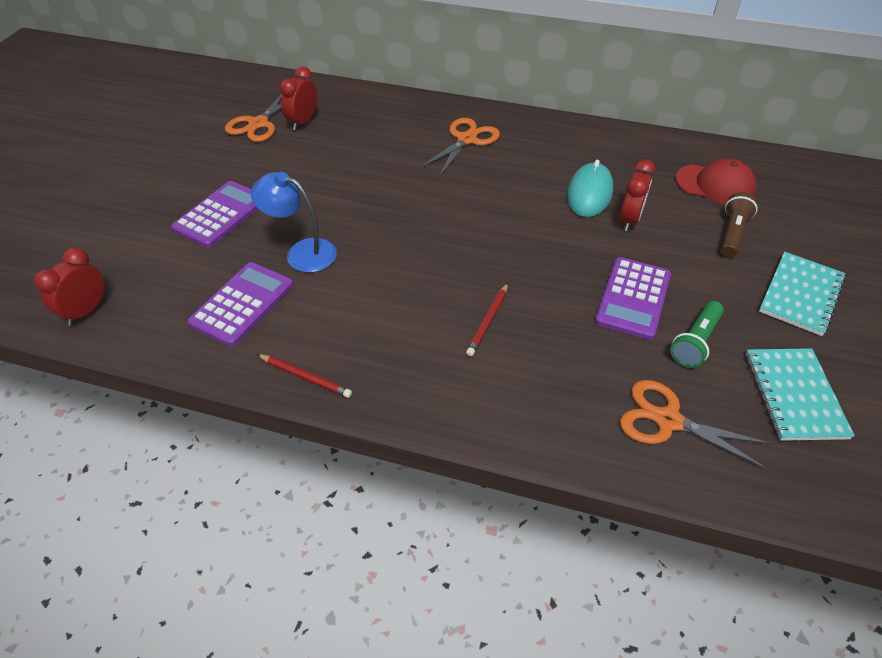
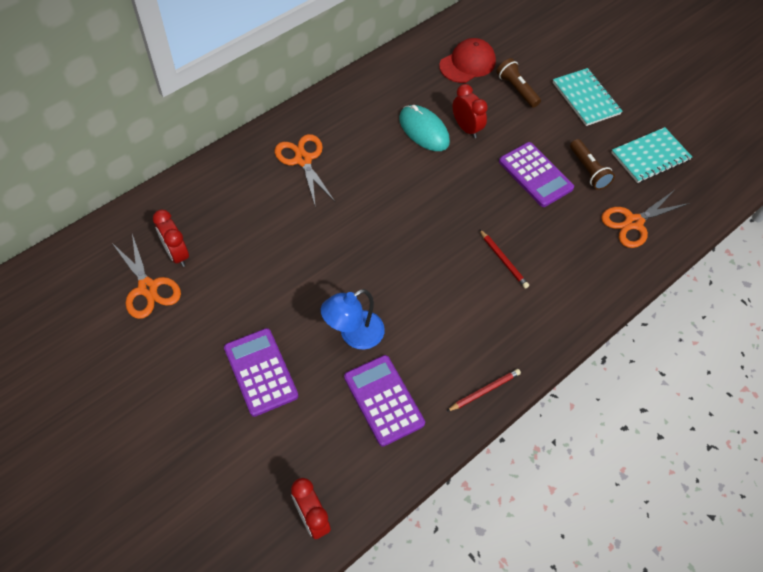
camera: 60 degrees left, 10 degrees up
(695, 342) = (588, 171): green flashlight -> brown flashlight
(794, 395) = (650, 156): turquoise notebook -> turquoise notebook turned 60 degrees counterclockwise

